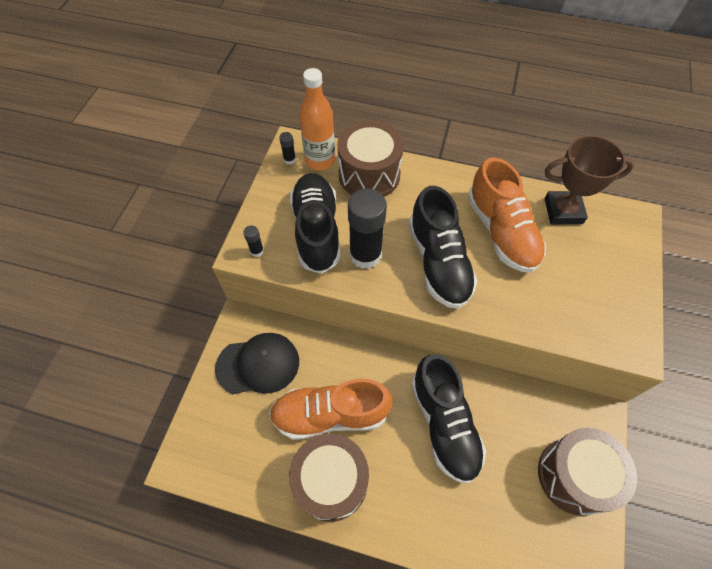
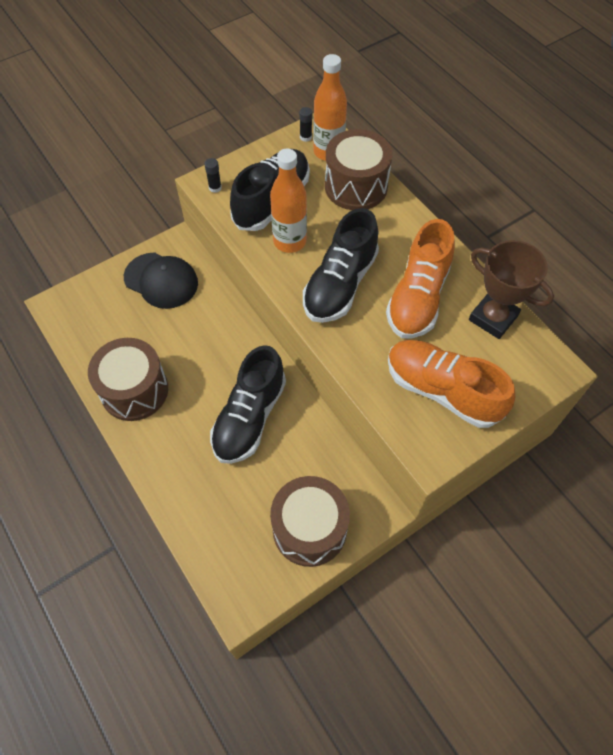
camera: 40 degrees right, 0 degrees up
(330, 414) = (176, 349): orange shoe -> orange shoe (442, 390)
(365, 255) = (289, 241): black glue stick -> orange bottle

